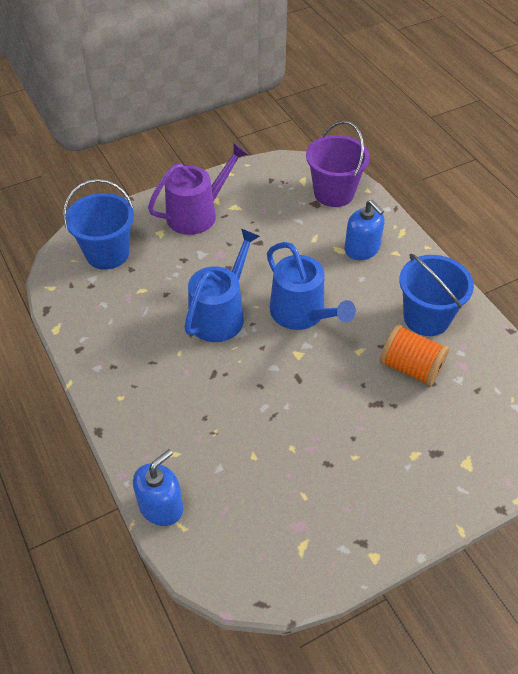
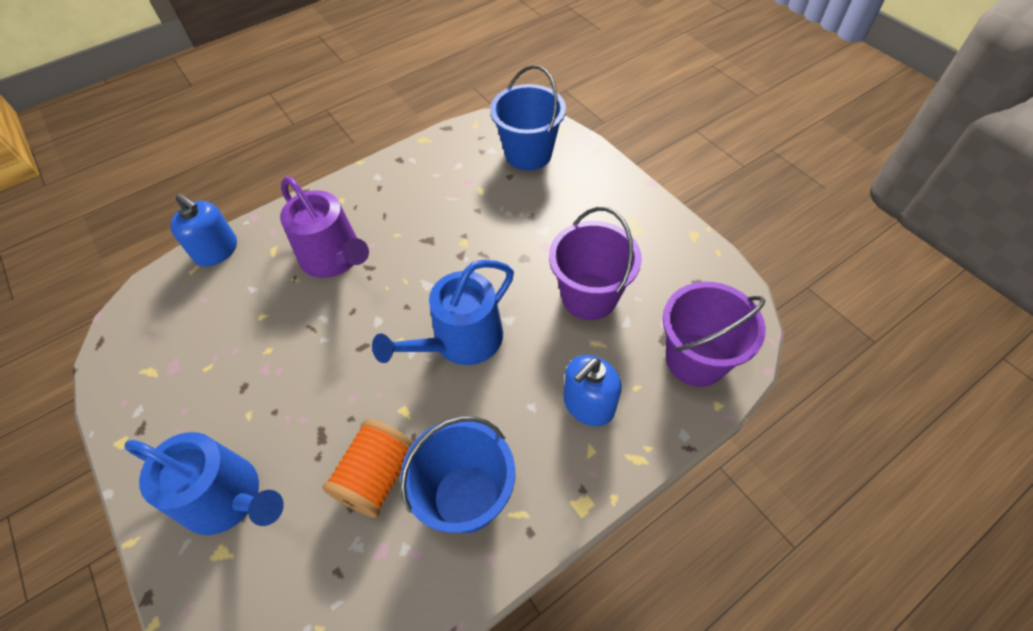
camera: 85 degrees right, 5 degrees up
(197, 214) = (609, 216): purple watering can -> purple watering can (334, 258)
(220, 314) = (452, 261): blue watering can -> blue watering can (228, 498)
(273, 236) = (589, 296): none -> purple bucket

